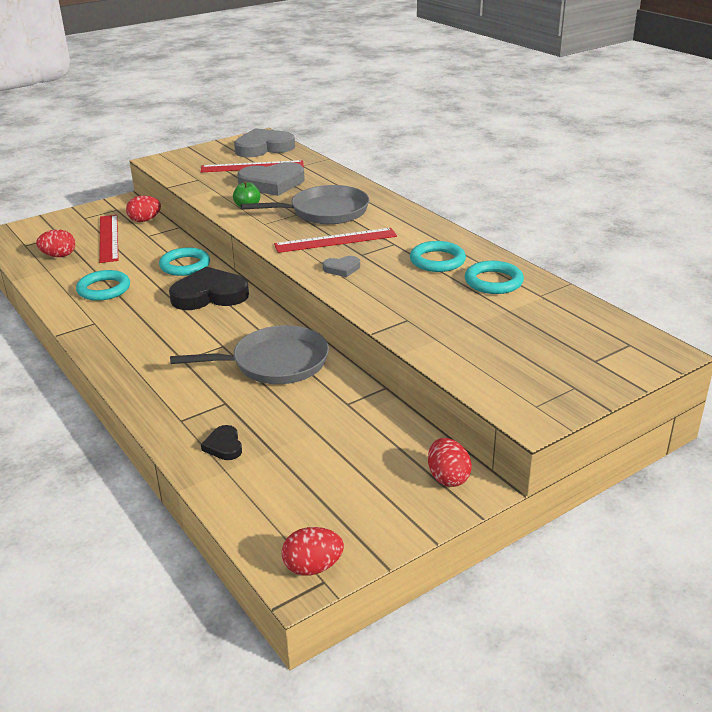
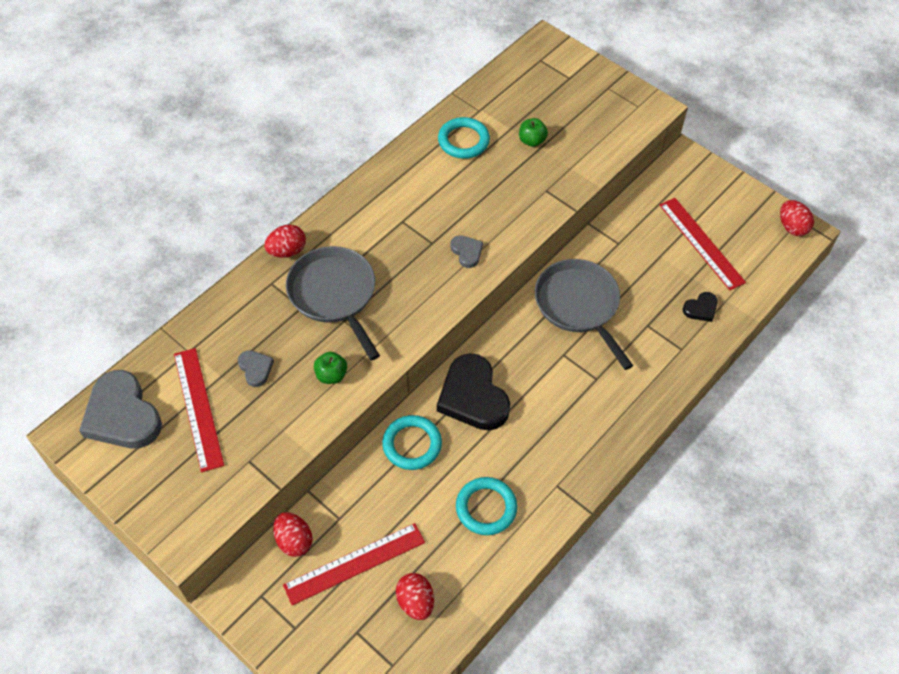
camera: 105 degrees left, 25 degrees up
(272, 183) = (255, 369): grey heart -> grey heart, size x0.47
(335, 240) = (406, 270): red ruler -> red ruler (701, 243)
(437, 260) = (432, 183): turquoise ring -> none
(448, 478) = (681, 172): red egg -> red egg (287, 251)
(485, 320) = (532, 141): none -> green apple

